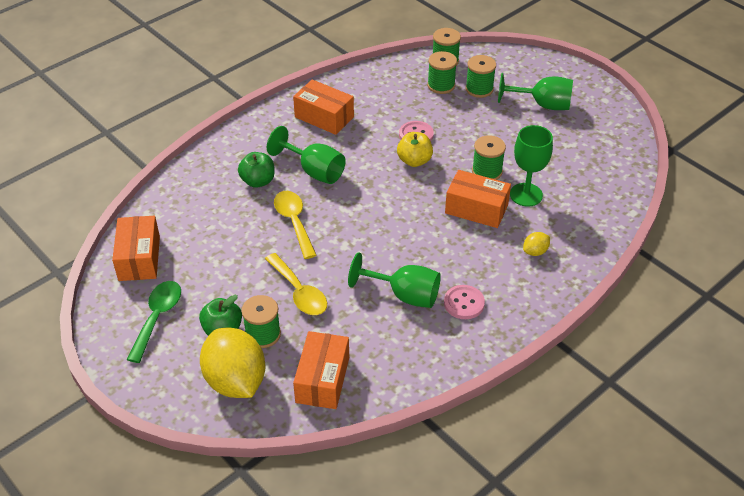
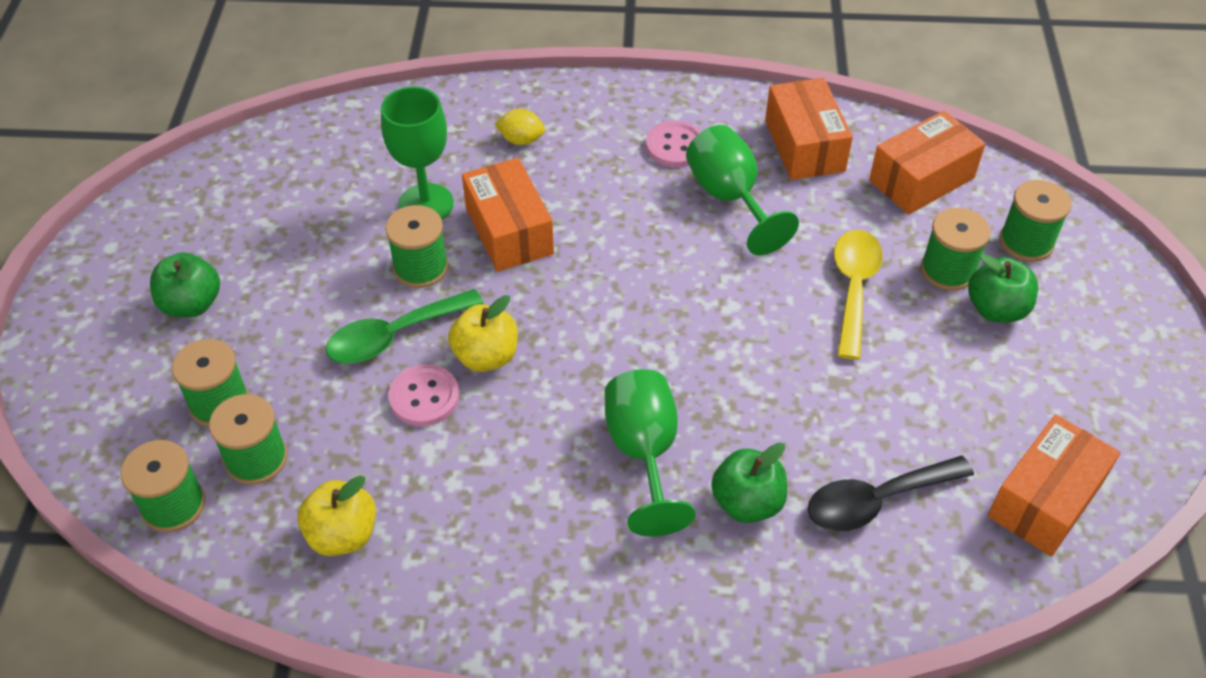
camera: 135 degrees left, 5 degrees up
(157, 318) = (1075, 384): green spoon -> green spoon (394, 335)
(209, 213) = (876, 500): none -> black spoon
(235, 381) = (1026, 242): yellow lemon -> green spool
(294, 222) = (762, 389): yellow spoon -> none
(324, 117) = (509, 550): orange box -> orange box (804, 146)
(382, 87) = (342, 535): none -> yellow apple
(542, 105) = (191, 304): green goblet -> green apple

